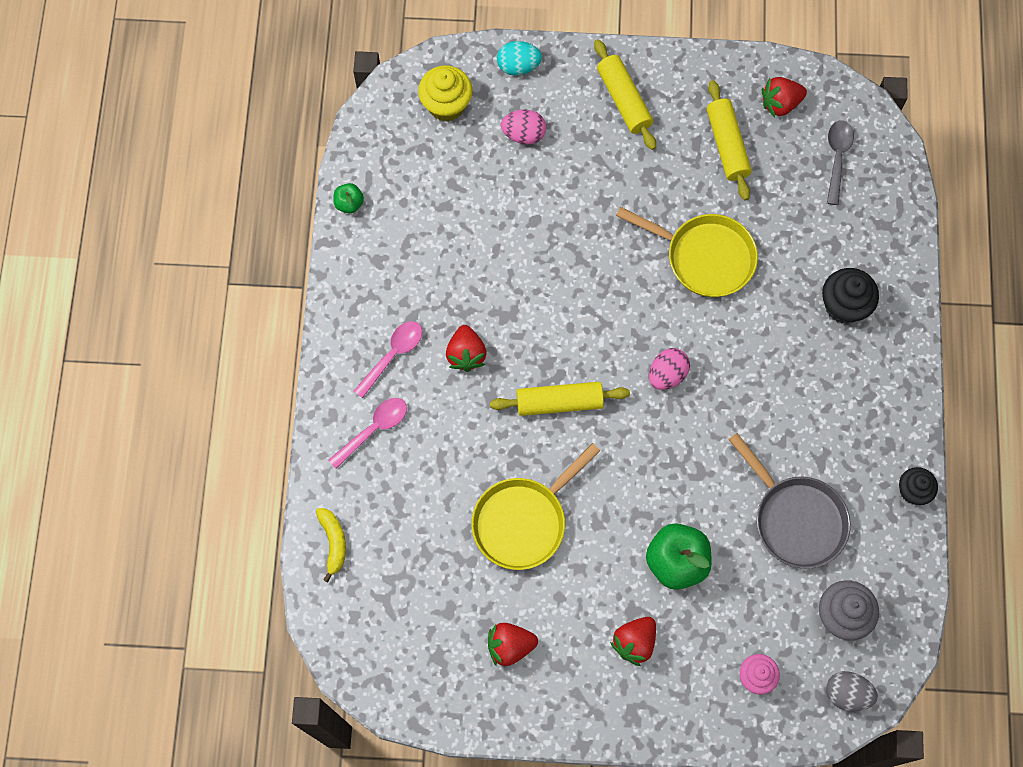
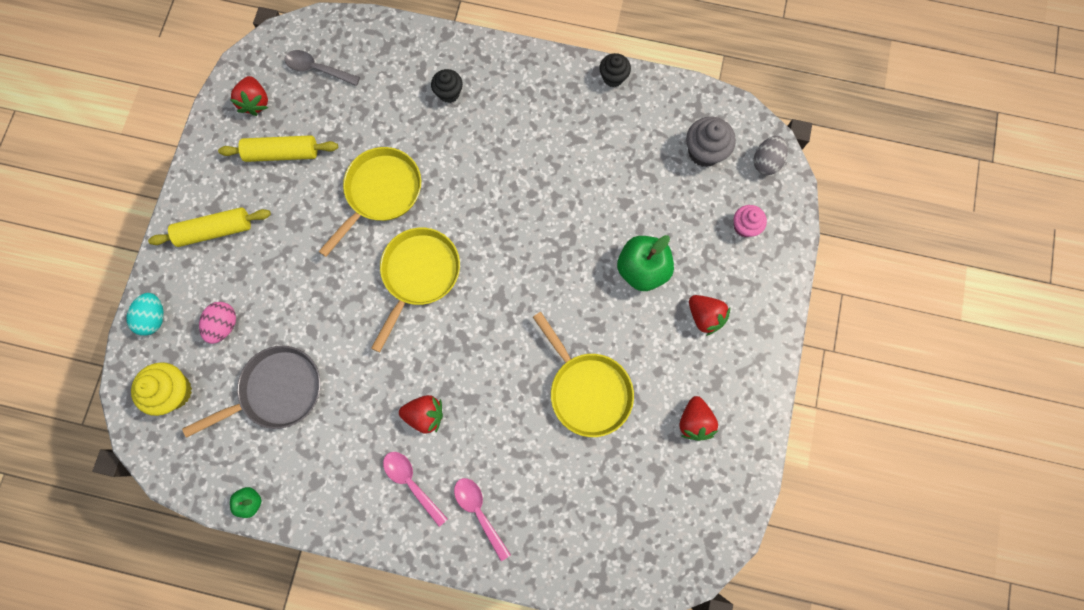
camera: 80 degrees left, 5 degrees up
(333, 542) = (579, 567): yellow banana -> none
(559, 402) = (486, 340): yellow rolling pin -> none
(618, 317) = (419, 275): none -> yellow pan
(667, 374) = (479, 244): pink egg -> none
(795, 519) = (621, 169): grey pan -> grey pan (277, 391)
(843, 306) = (449, 93): black cupcake -> black cupcake, size x0.66

